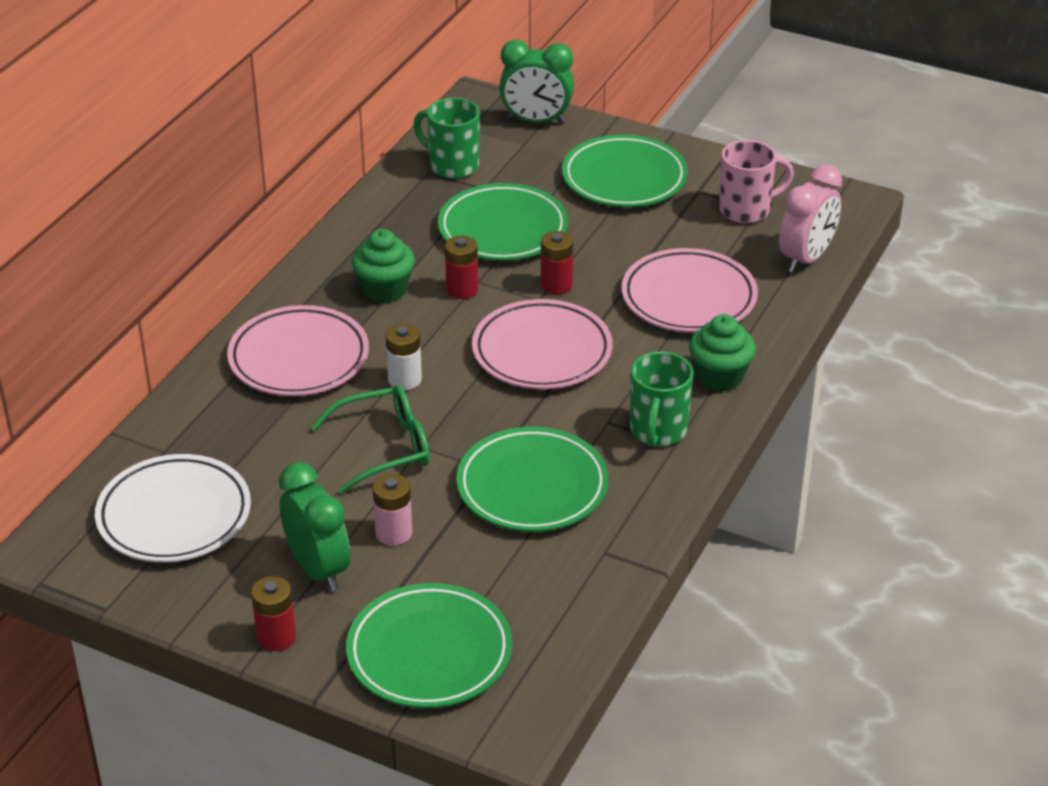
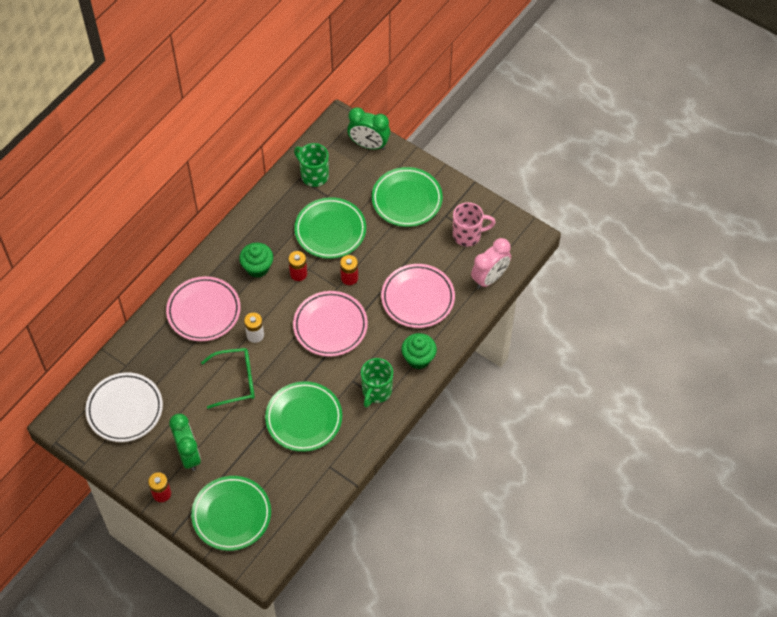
camera: 10 degrees right, 20 degrees up
(394, 533) = (229, 438): pink battery -> none

